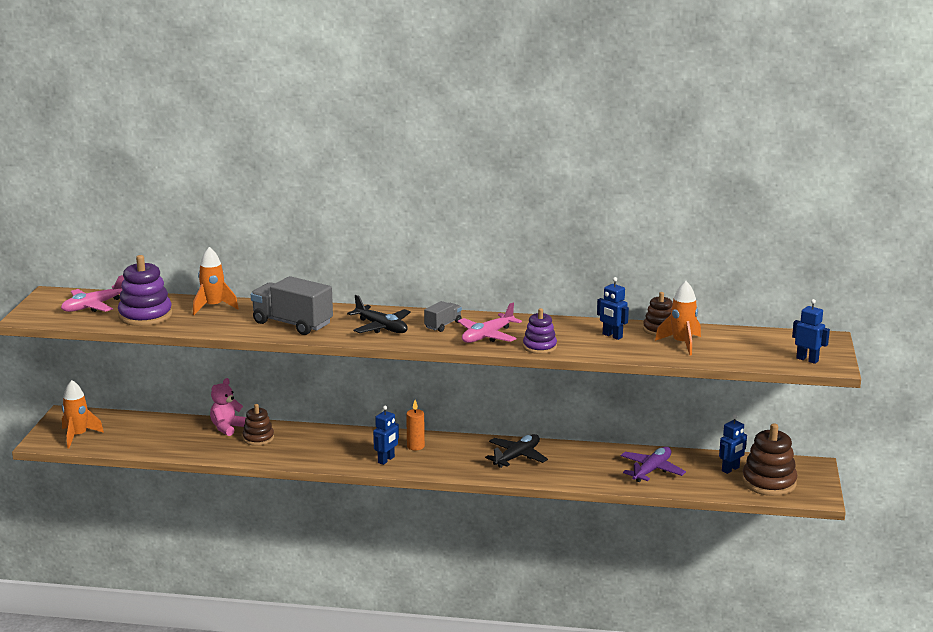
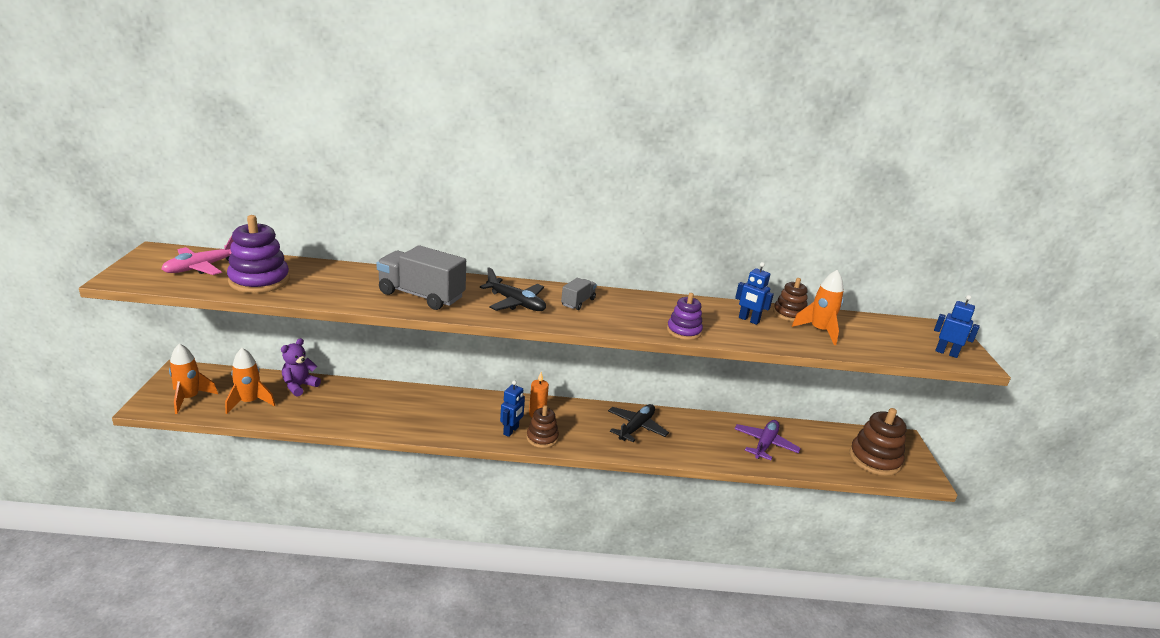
camera: 10 degrees left, 5 degrees up
(180, 425) = (299, 386): none -> purple teddy bear
(213, 307) = (335, 273): orange rocket -> orange rocket (249, 402)
(227, 428) = (348, 390): pink teddy bear -> none
(258, 438) = (380, 403): brown stacking toy -> brown stacking toy (542, 438)
(487, 336) = (626, 317): pink plane -> none
(730, 469) = (834, 443): blue robot -> none

